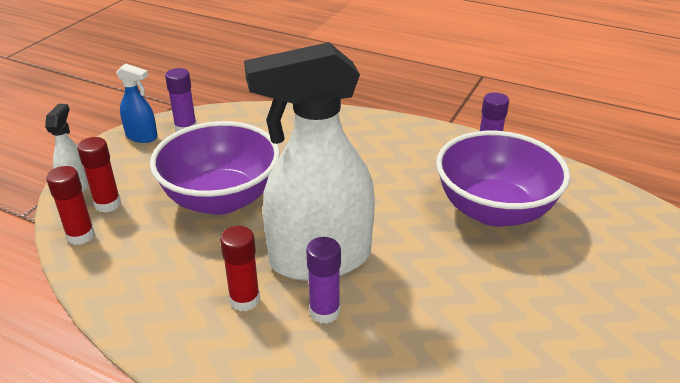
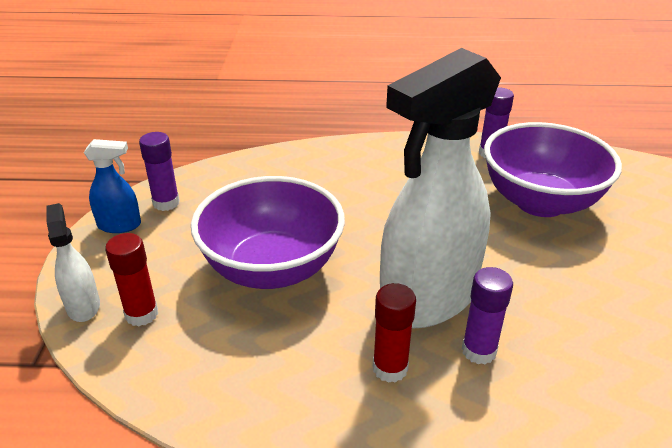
camera: 25 degrees left, 0 degrees up
(80, 236) = (138, 362): red glue stick -> none

